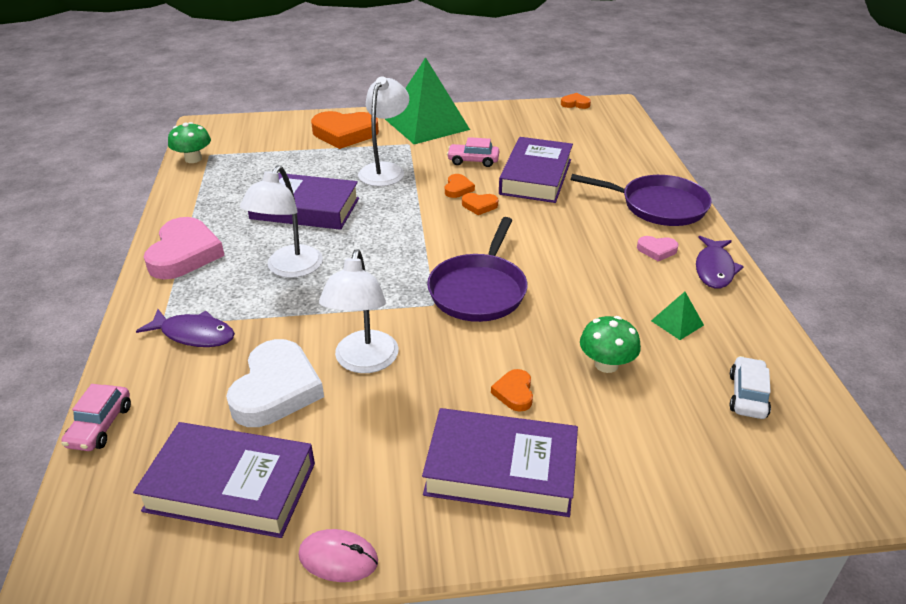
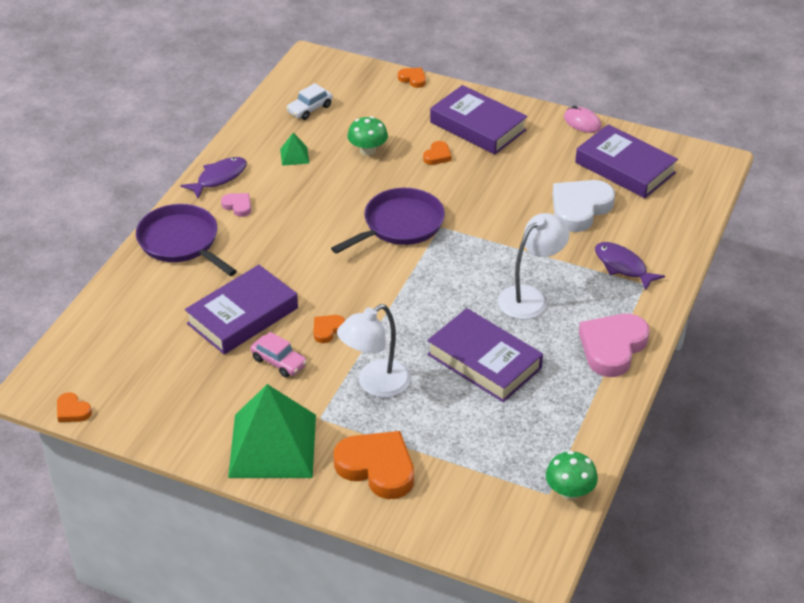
camera: 150 degrees left, 5 degrees up
(100, 426) = (695, 225): pink car -> none
(364, 362) = (515, 205): white lamp -> none
(479, 206) = (327, 302): orange heart -> orange heart (413, 79)

